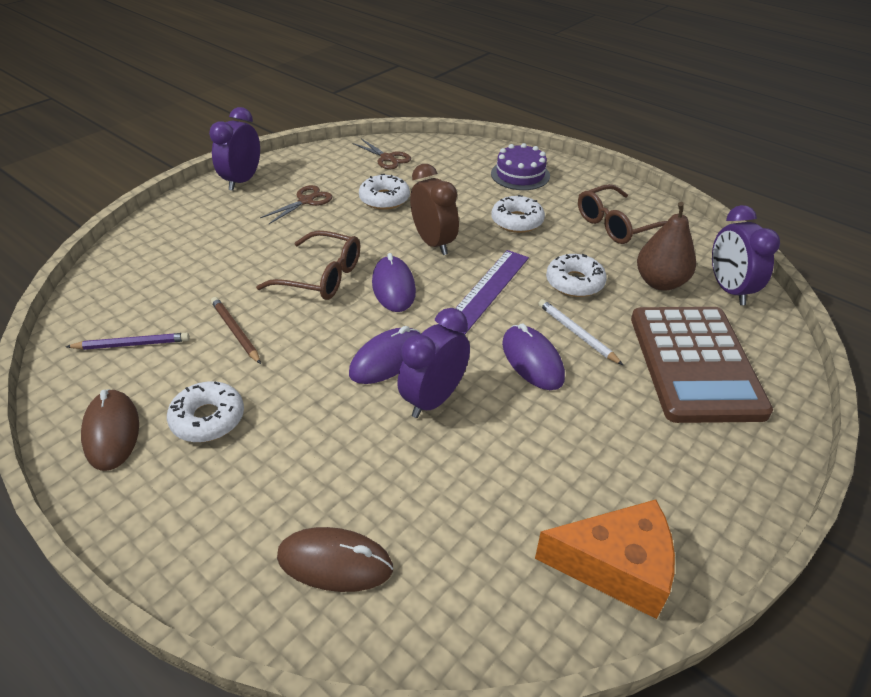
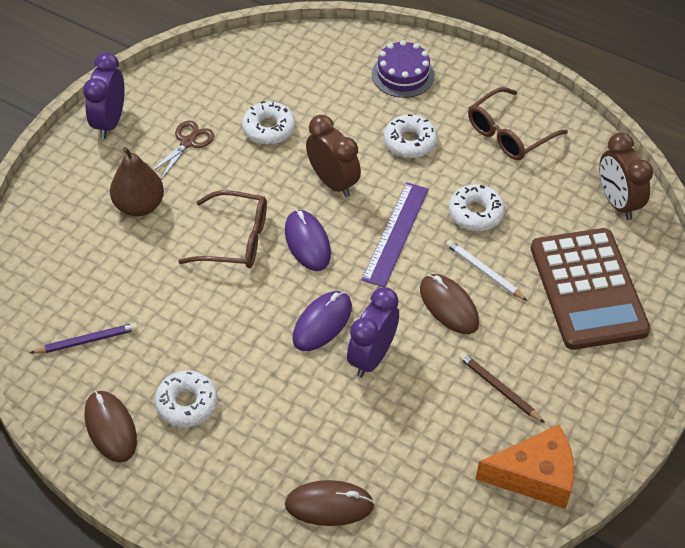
camera: 10 degrees left, 10 degrees up
(235, 332) = (176, 313): brown pencil -> brown pencil (499, 388)
(387, 158) = (256, 67): brown scissors -> none
(532, 360) = (449, 306): purple mouse -> brown mouse
(660, 282) = (554, 202): brown pear -> brown pear (139, 206)
(729, 289) = (617, 202): purple clock -> brown clock

